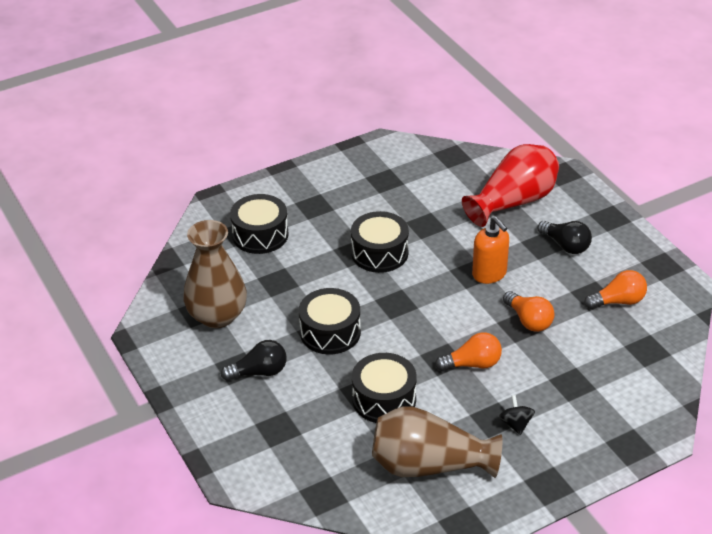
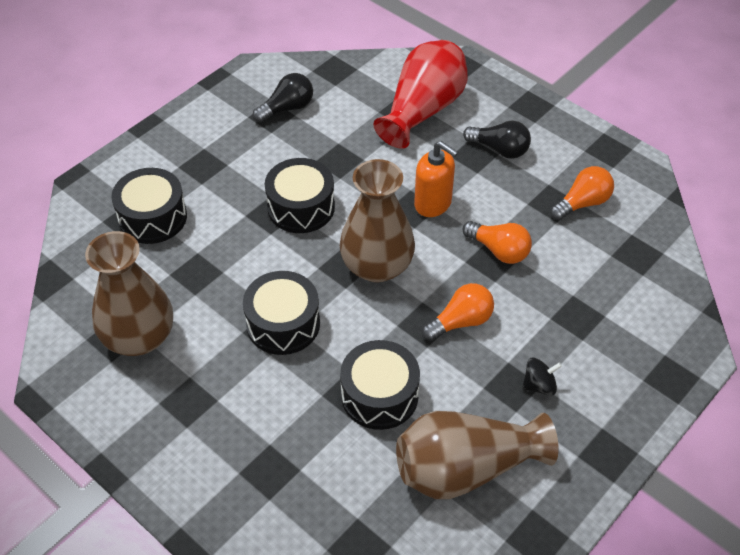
camera: 20 degrees left, 10 degrees up
(259, 372) = (218, 400): black light bulb -> black light bulb (287, 108)
(422, 309) = (377, 266): none -> brown vase
(516, 424) = (539, 385): black spinning top -> black spinning top turned 105 degrees clockwise

